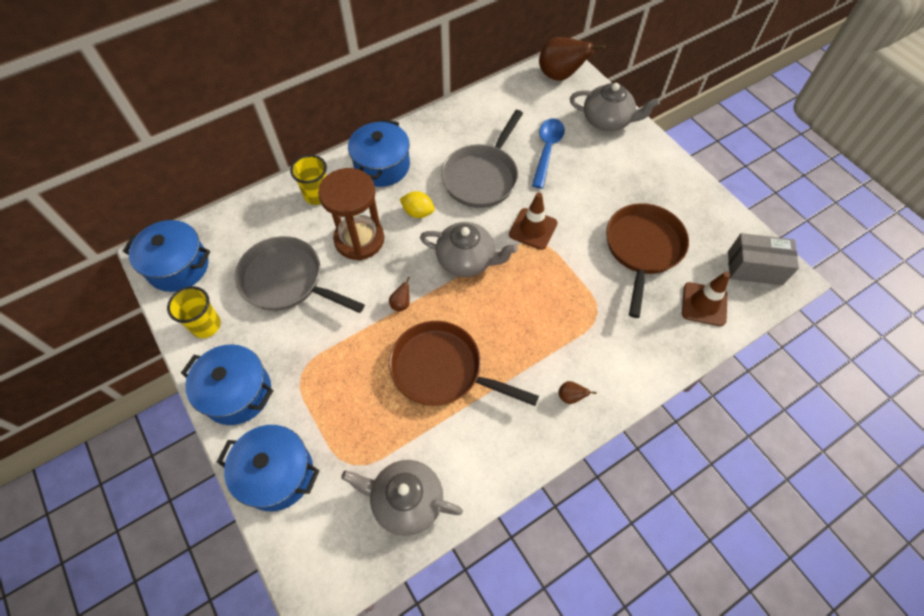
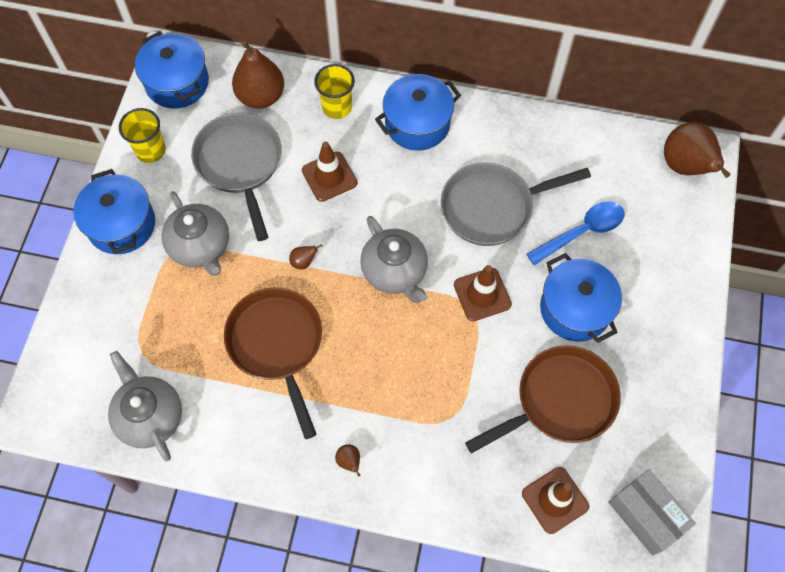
camera: 45 degrees right, 5 degrees up
(254, 228) = (261, 96): none -> brown pear
(277, 474) = (89, 311): blue pot -> blue pot (575, 309)
(359, 239) = (329, 176): brown hourglass -> brown traffic cone
(418, 212) = (401, 193): yellow lemon -> none
(607, 120) = (678, 252): grey teapot -> grey teapot (200, 246)

